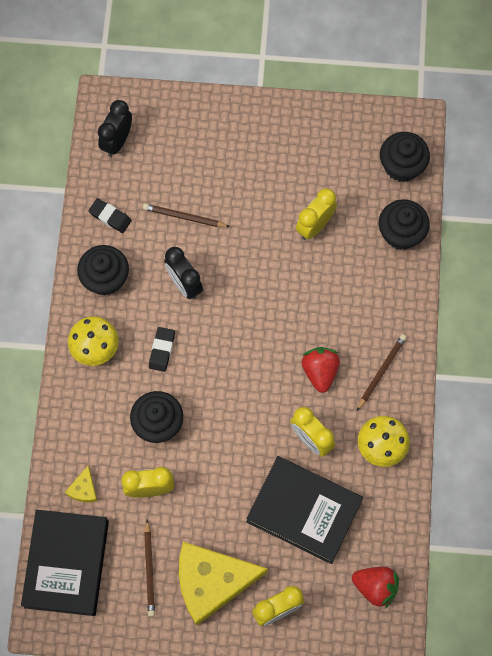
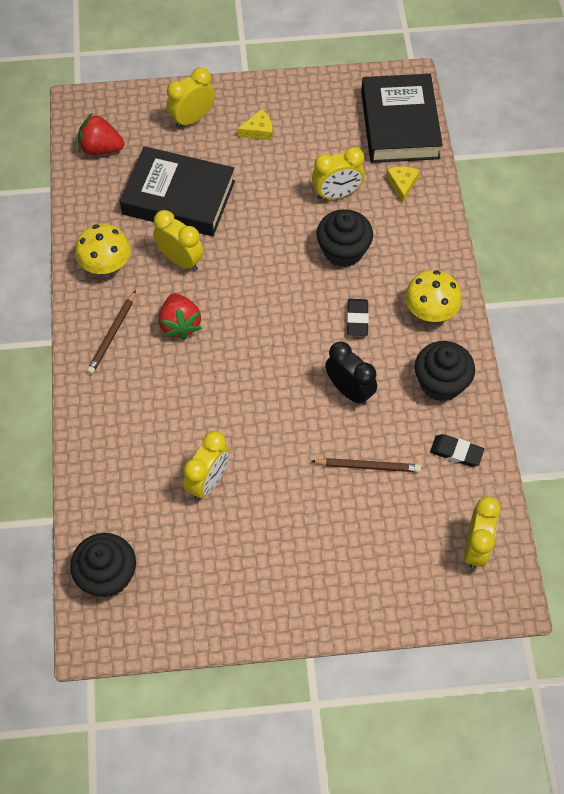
camera: 170 degrees right, 10 degrees down
(117, 141) = (476, 547): black clock -> yellow clock
(149, 570) = (320, 131): brown pencil -> none
(212, 581) = (258, 130): yellow cheese -> yellow cheese, size x0.41
(401, 233) = (102, 489): black cupcake -> none

